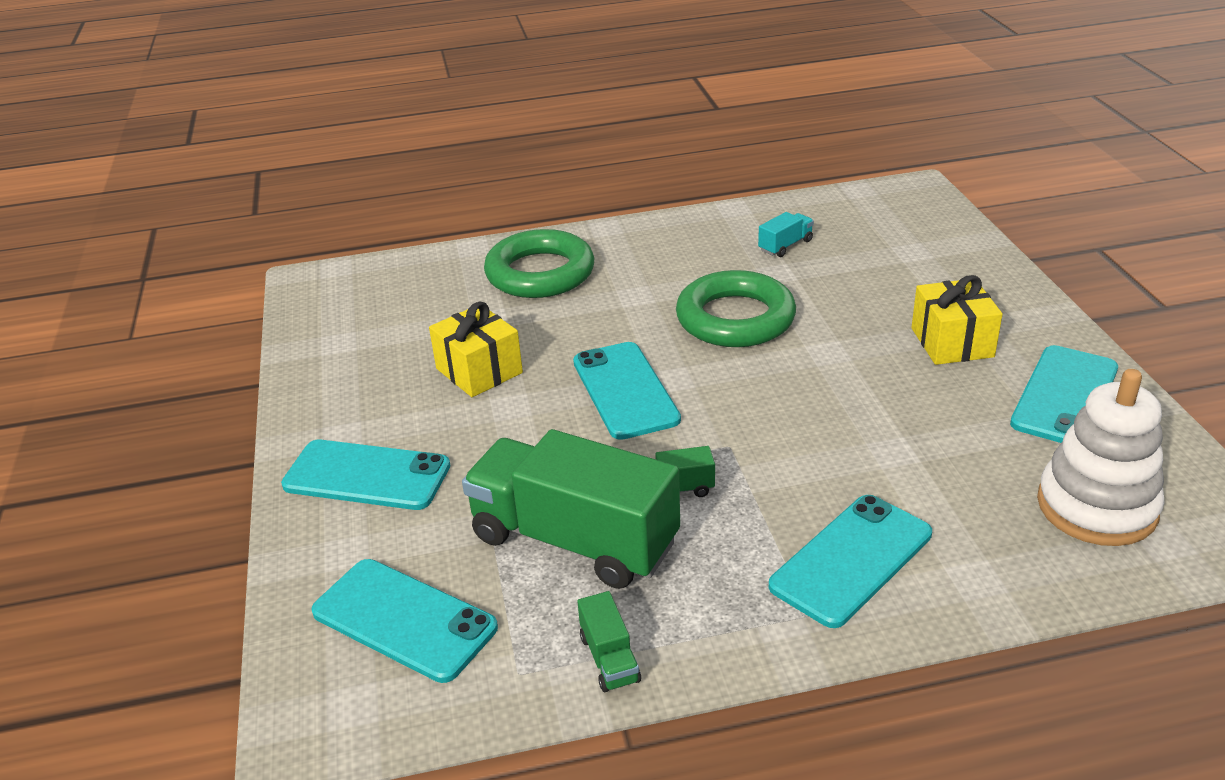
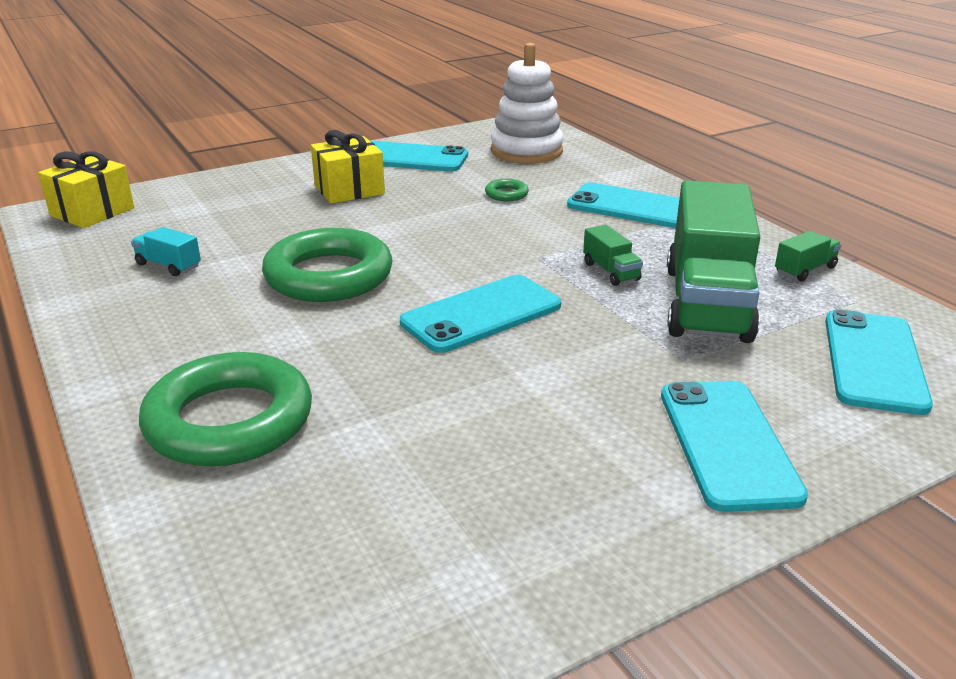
camera: 110 degrees left, 5 degrees down
(479, 371) = (486, 415): yellow gift -> yellow gift (92, 212)
(919, 456) = (506, 194): none -> green ring

